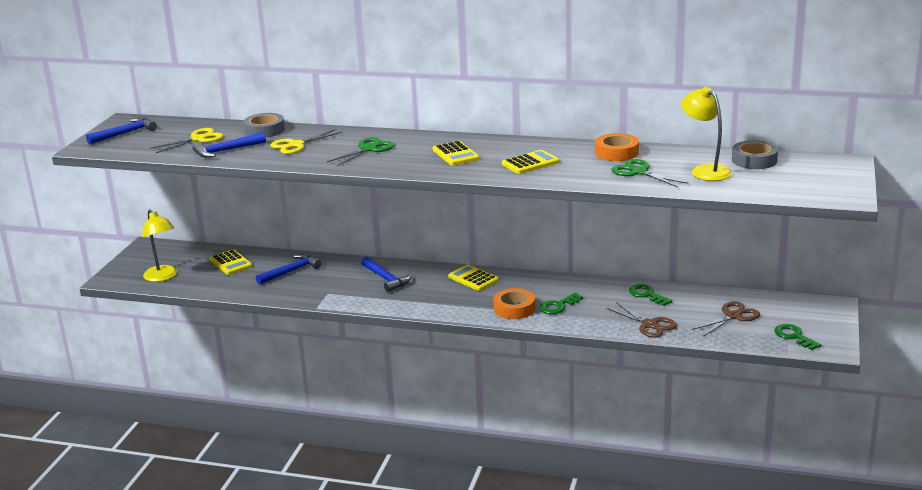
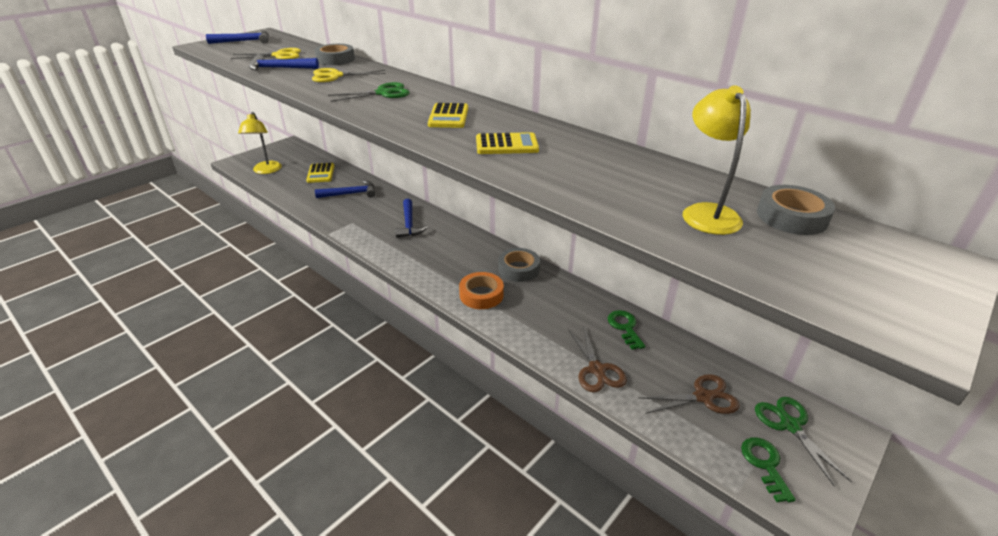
camera: 25 degrees right, 10 degrees up
(473, 279) = (477, 248): yellow calculator -> none
(526, 283) = (518, 269): none -> grey tape
(558, 306) = (524, 307): green key -> none
(616, 152) = (616, 157): orange tape -> none
(639, 172) = (616, 190): green scissors -> green scissors (790, 425)

